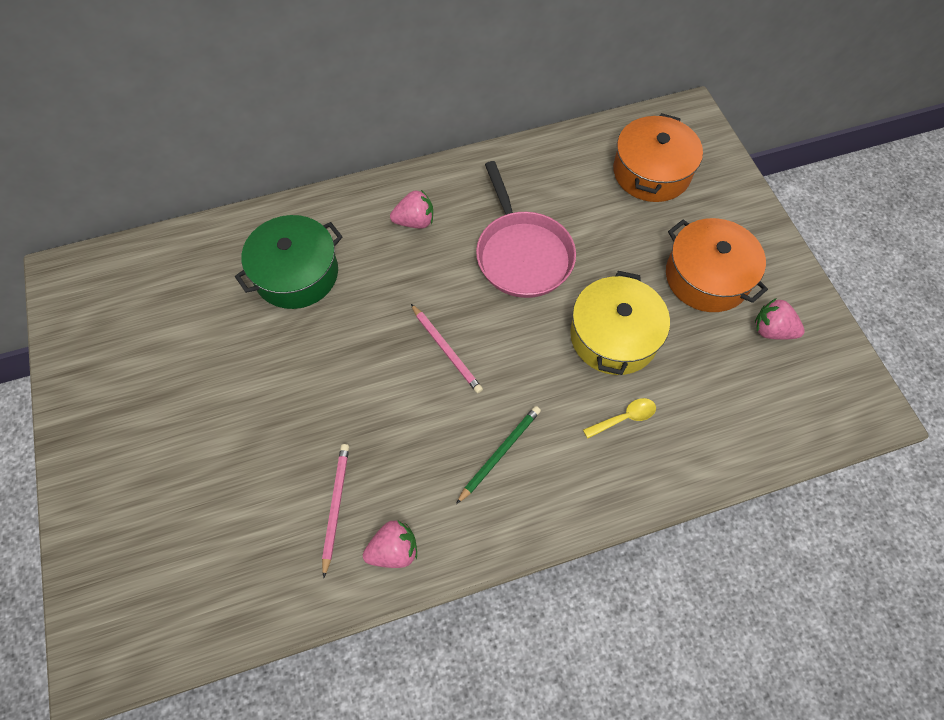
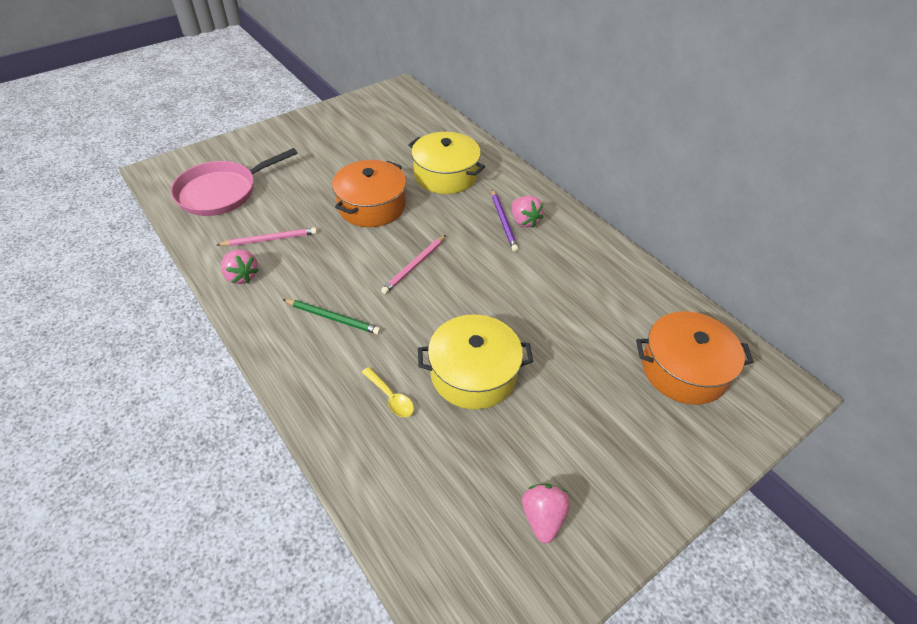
camera: 70 degrees right, 15 degrees down
(296, 274) = (445, 175): green pot -> yellow pot
(407, 241) = (503, 222): none -> purple pencil
(522, 254) = (528, 292): pink pan -> pink pan (222, 192)
(707, 277) = (580, 441): orange pot -> orange pot (371, 206)

